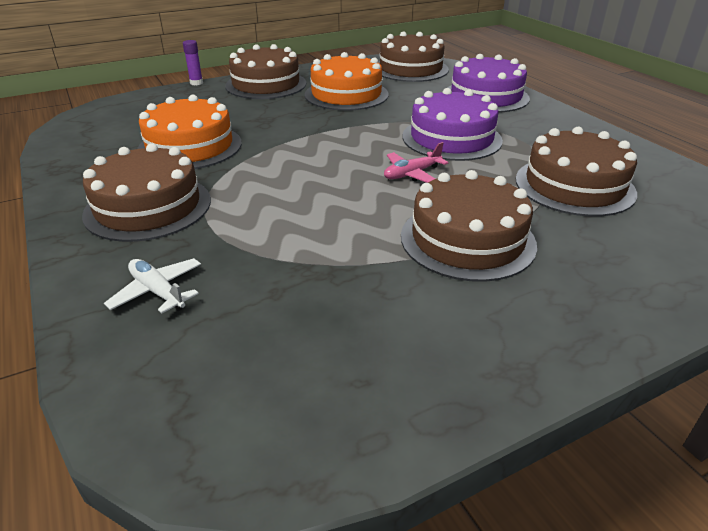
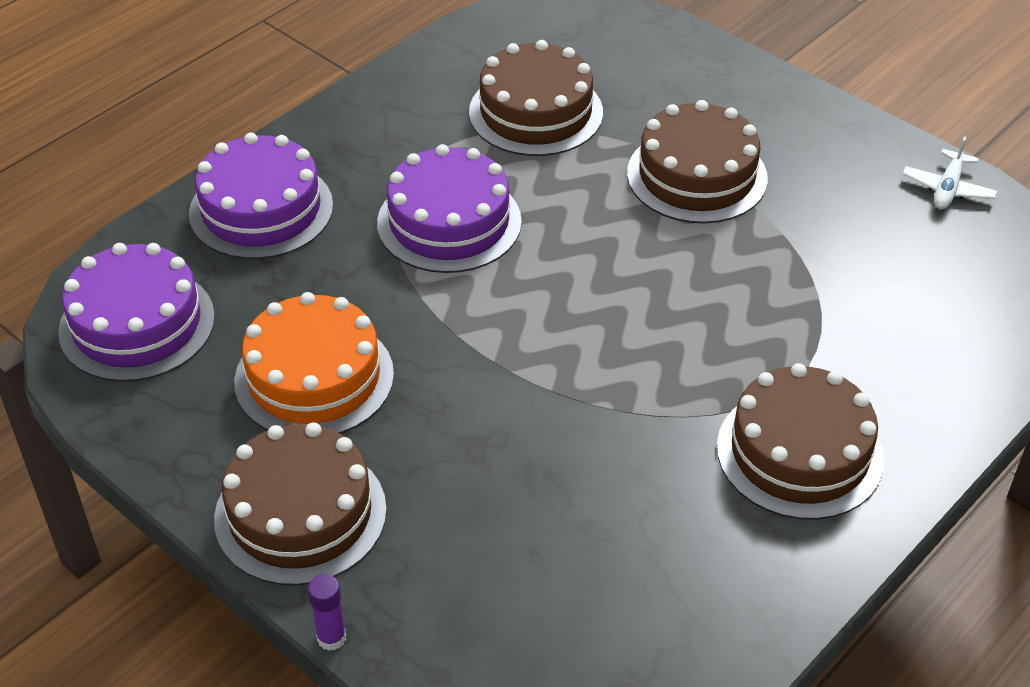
camera: 110 degrees left, 10 degrees up
(158, 292) = (925, 362): white plane -> white plane (947, 188)
(190, 146) = (619, 496): orange cake -> none
(410, 69) = (137, 324): brown cake -> purple cake
(412, 174) = (577, 239): pink plane -> none

